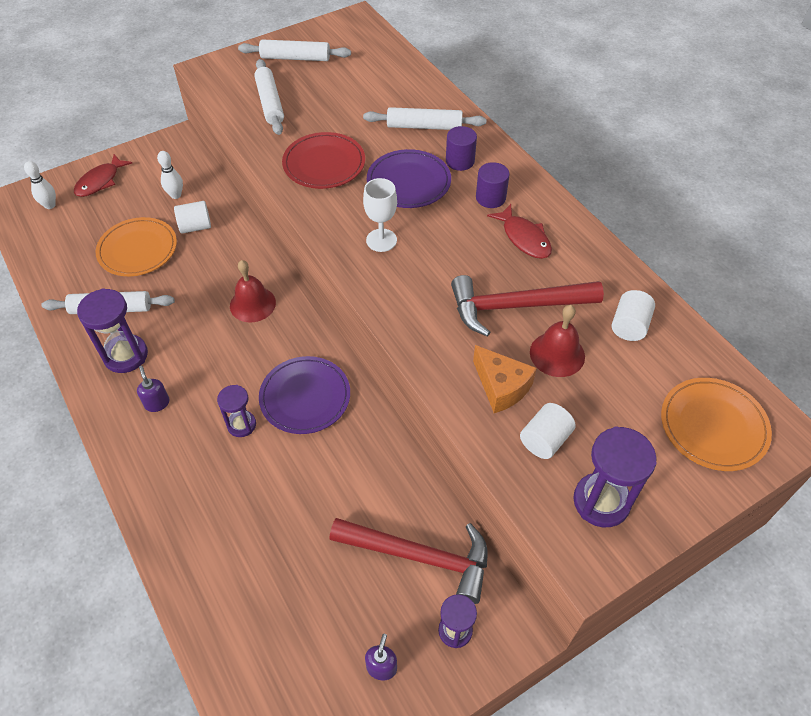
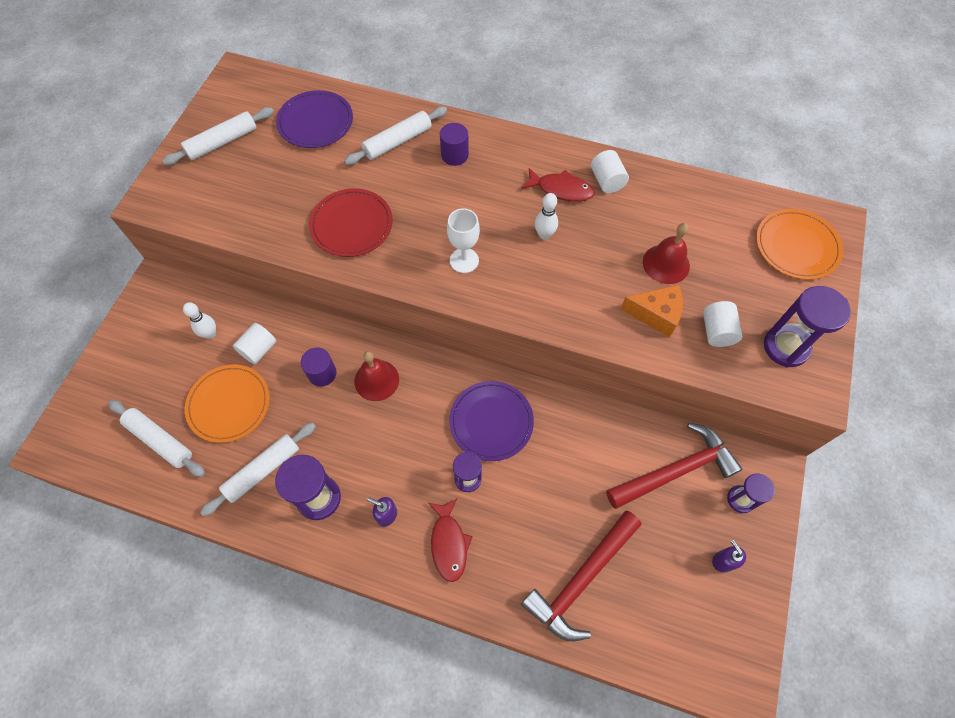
camera: 40 degrees left, 10 degrees up
(50, 205) = (98, 423): white bowling pin -> white bowling pin (544, 235)
(100, 181) = (123, 368): red fish -> red fish (449, 543)
(270, 103) = (245, 198): white rolling pin -> white rolling pin (160, 440)
(408, 182) = (434, 198): purple plate -> purple plate (315, 122)
(490, 198) = (507, 172): purple cylinder -> purple cylinder (322, 373)
(516, 307) = (607, 247): red hammer -> red hammer (581, 580)
(629, 326) = (688, 211): white cylinder -> white cylinder (607, 181)

